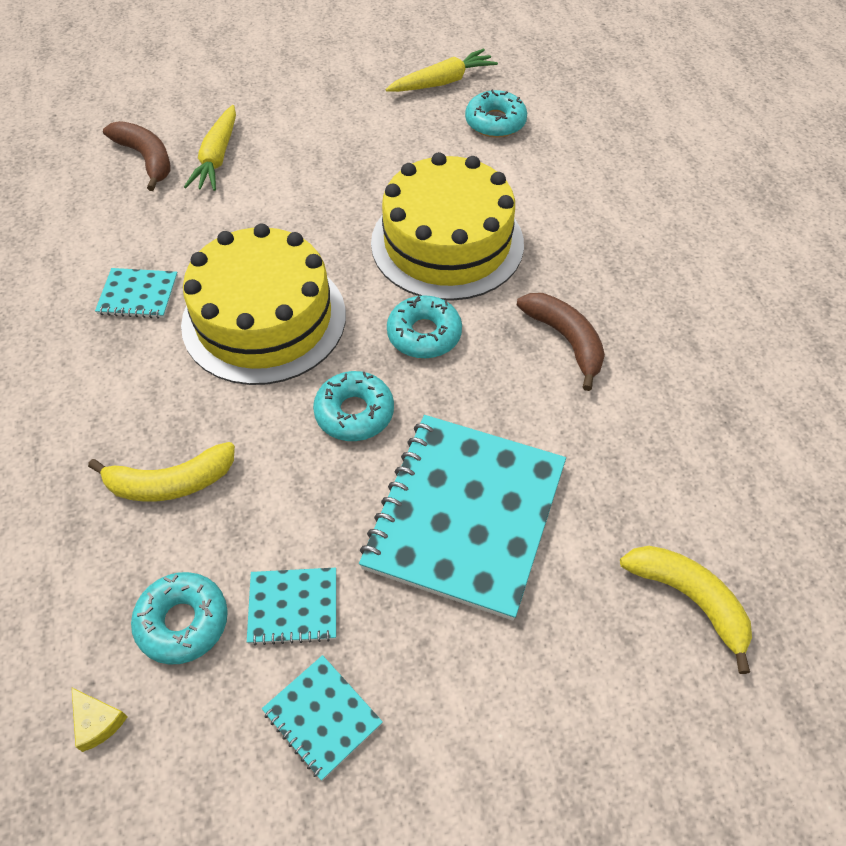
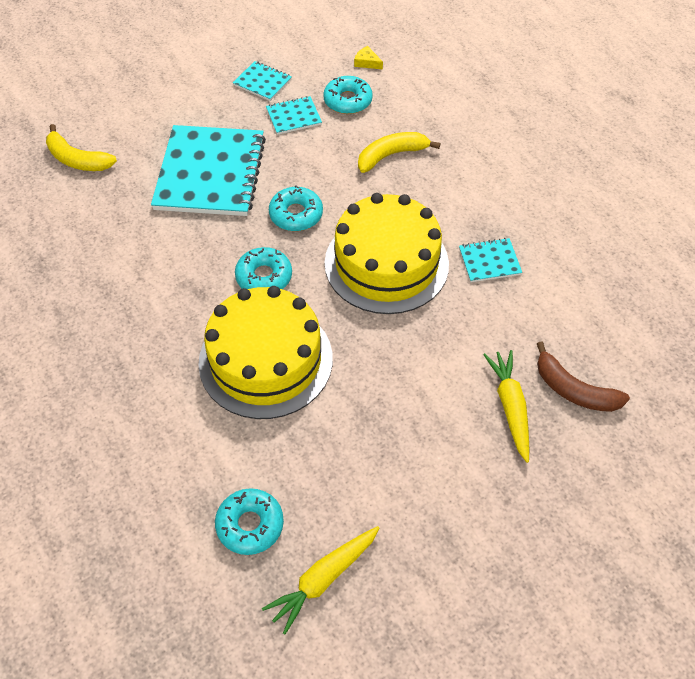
camera: 165 degrees right, 0 degrees up
(566, 340) = (156, 294): brown banana -> none

